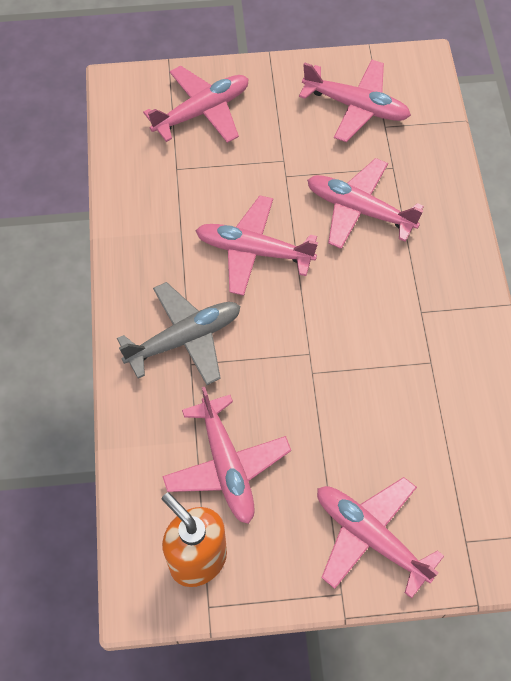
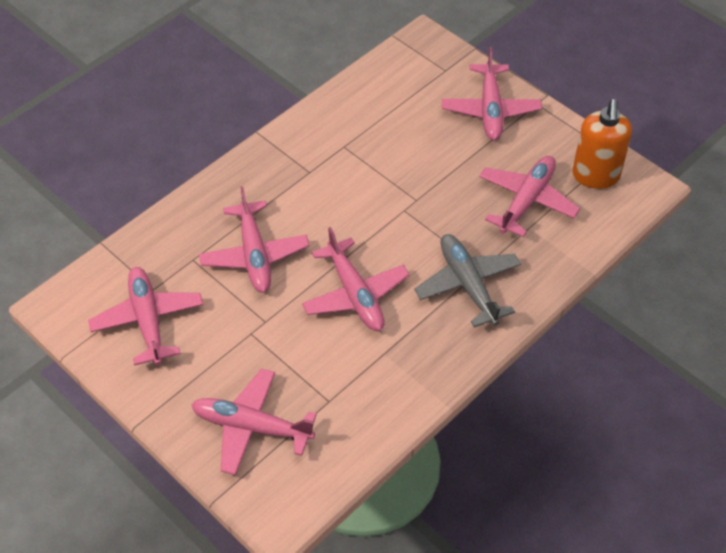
camera: 130 degrees left, 10 degrees down
(185, 338) = (467, 284): grey plane -> grey plane turned 45 degrees clockwise

